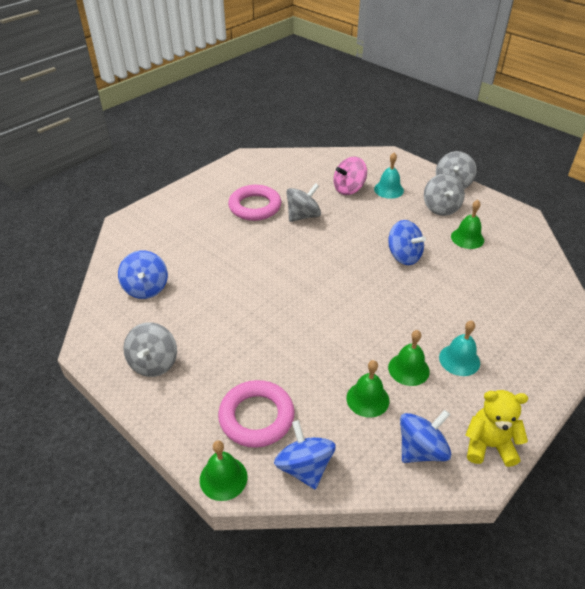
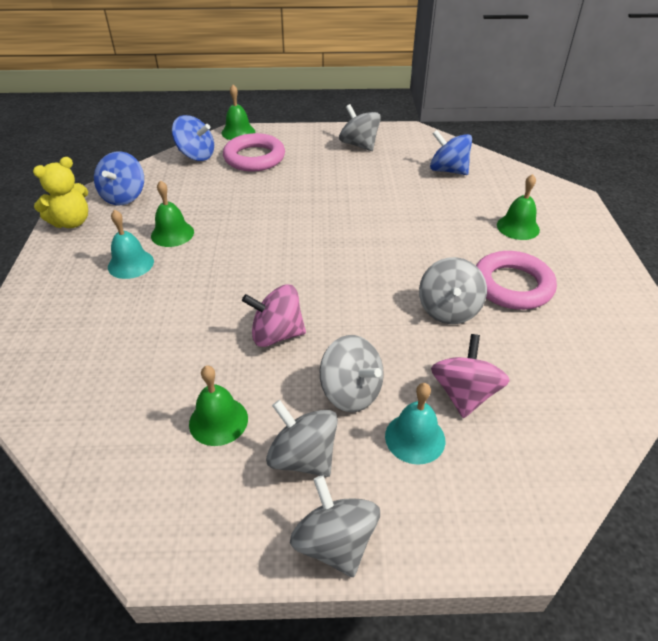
camera: 135 degrees right, 0 degrees up
(367, 399) = (188, 201): green bell -> green bell (518, 227)
(395, 215) = (351, 392): none -> grey spinning top
(403, 256) = (276, 334): blue spinning top -> pink spinning top

